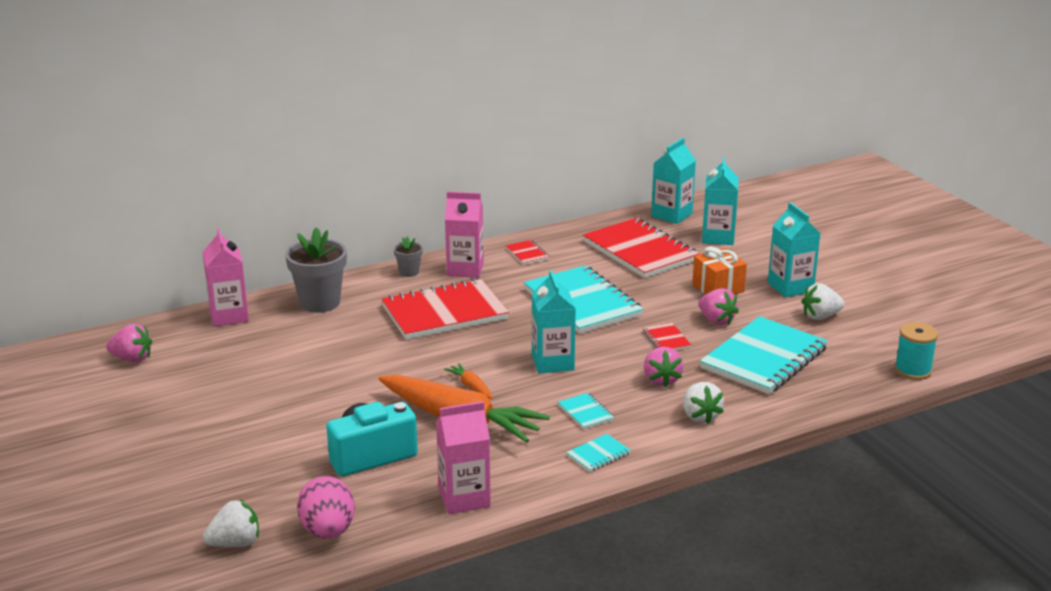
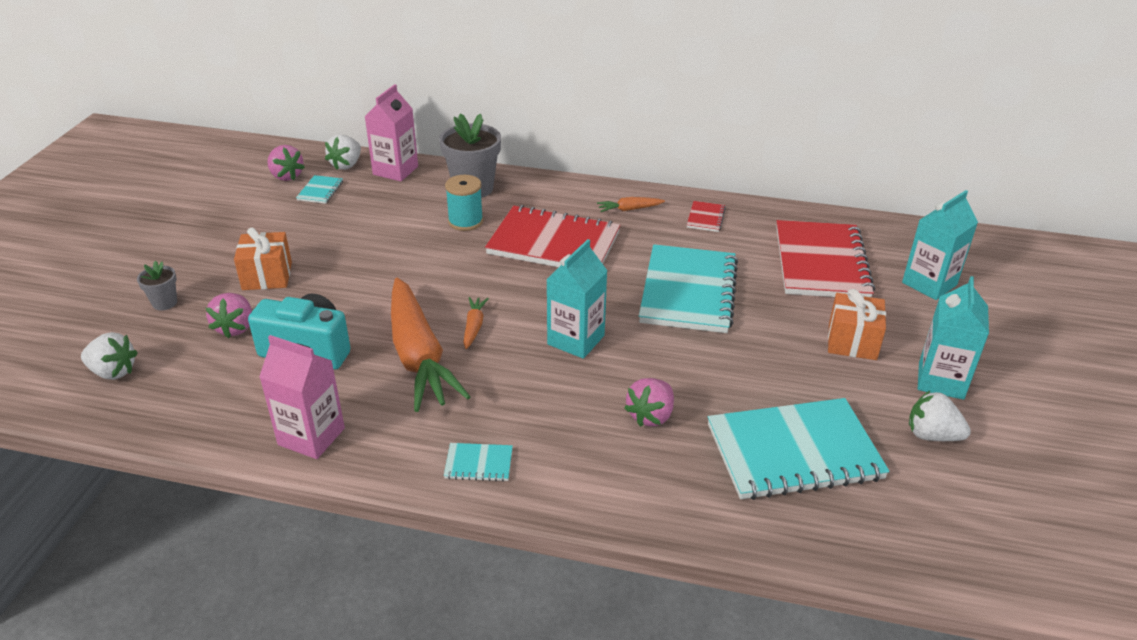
camera: 40 degrees right, 10 degrees up
(250, 429) = (267, 276): none -> orange gift
(328, 531) = (180, 402): pink egg -> none
(409, 272) = (579, 191): grey flower pot -> grey flower pot (165, 303)
(465, 269) = (629, 209): pink carton -> orange carrot
(585, 413) = (531, 410): turquoise notebook -> turquoise notebook (320, 191)
(666, 339) = (717, 373): red notebook -> none
(671, 215) = (909, 237): turquoise carton -> none
(700, 416) = (632, 481): white strawberry -> white strawberry (346, 165)
(716, 320) = (800, 378): pink strawberry -> pink strawberry (235, 328)
(912, 370) = (965, 572): turquoise spool -> turquoise spool (465, 221)

